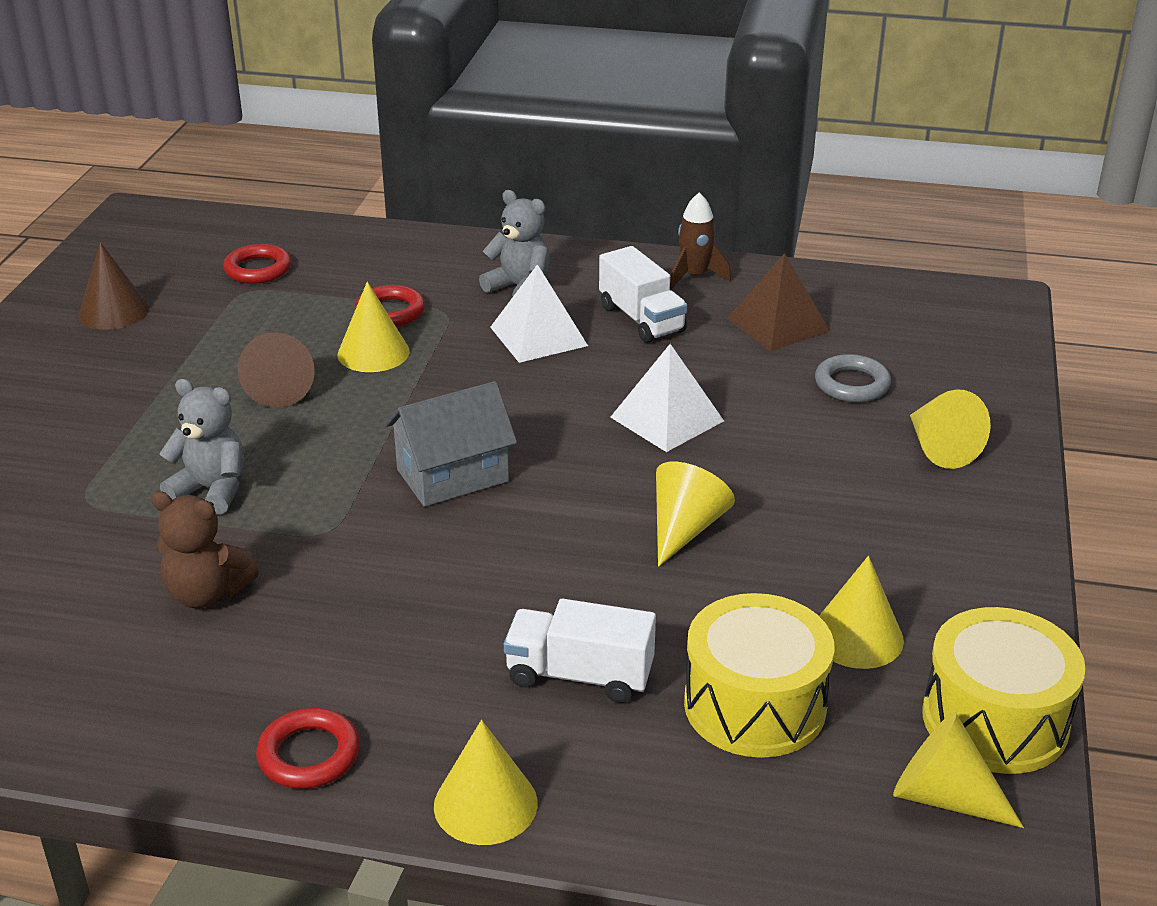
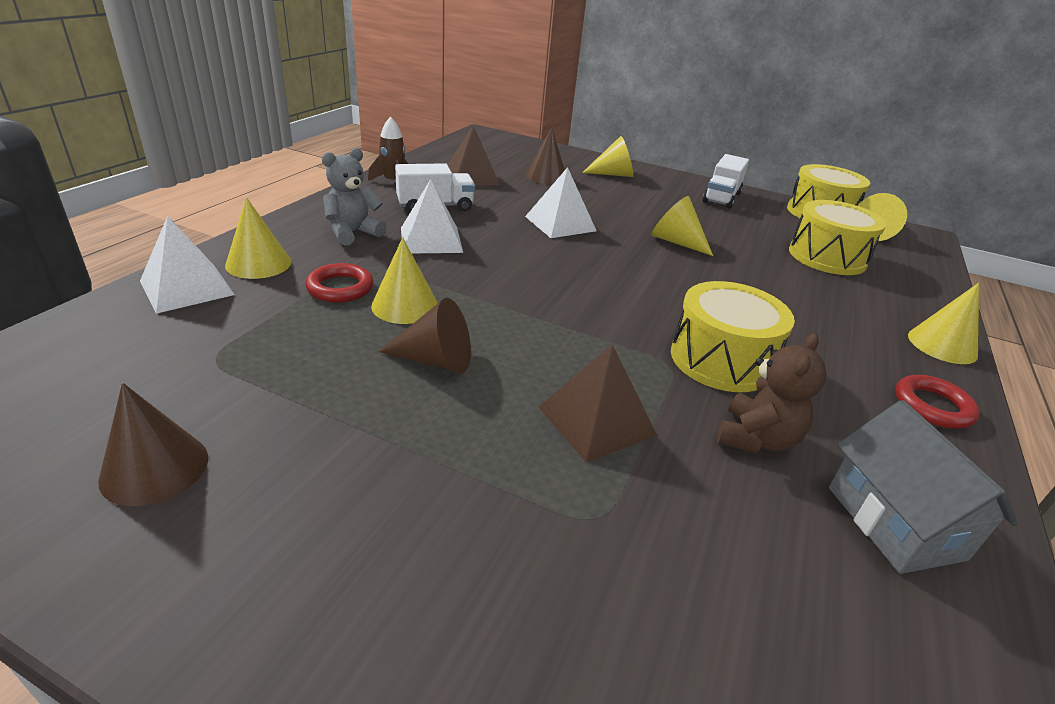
camera: 80 degrees left, 0 degrees up
(212, 490) = (597, 420): grey teddy bear -> brown pyramid
(258, 269) = (172, 345): red ring -> none
(350, 245) = (187, 287): none -> white pyramid
(352, 571) = (721, 360): none -> yellow drum
(452, 475) = (604, 301): grey house -> grey house (894, 522)
(579, 675) = (817, 296): white truck -> white truck (721, 197)
(852, 384) = (546, 176): grey ring -> brown cone
(857, 636) = (768, 224): yellow cone -> yellow cone (258, 263)

